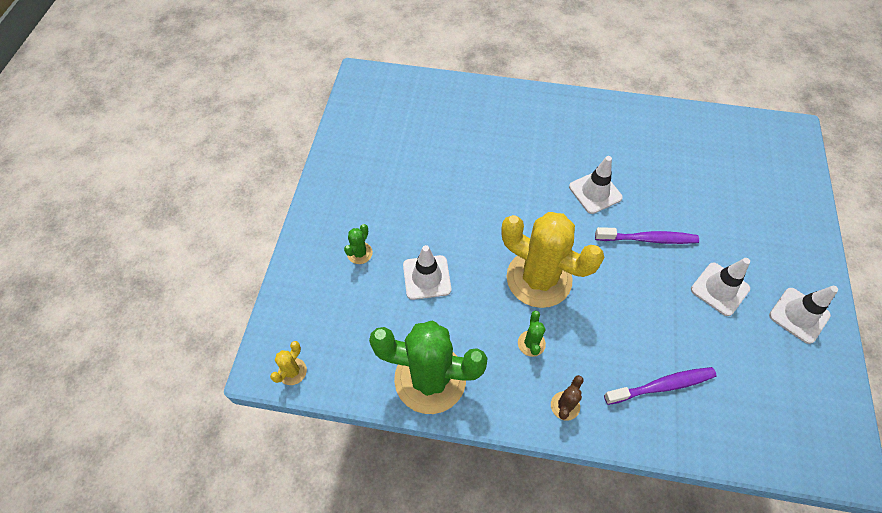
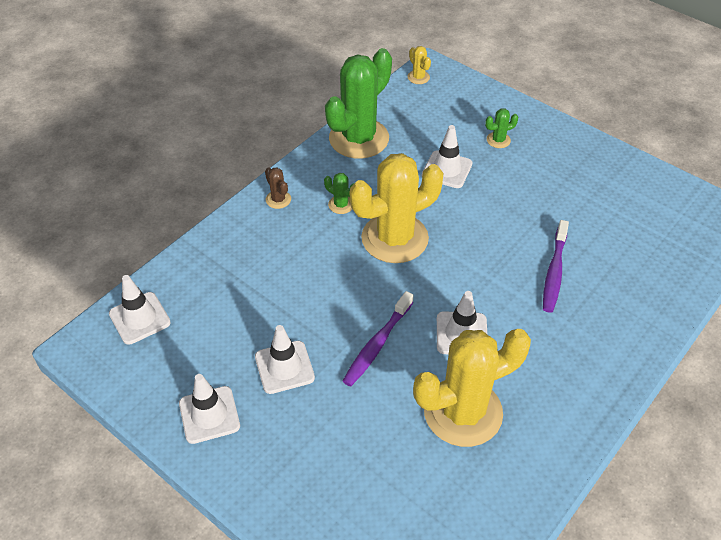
camera: 120 degrees right, 10 degrees down
(359, 253) = (498, 140): green cactus -> green cactus turned 75 degrees counterclockwise
(654, 166) = (463, 412): none -> yellow cactus
(662, 386) = (242, 265): purple toothbrush -> purple toothbrush (554, 271)
(782, 435) = (139, 318): none -> white traffic cone

